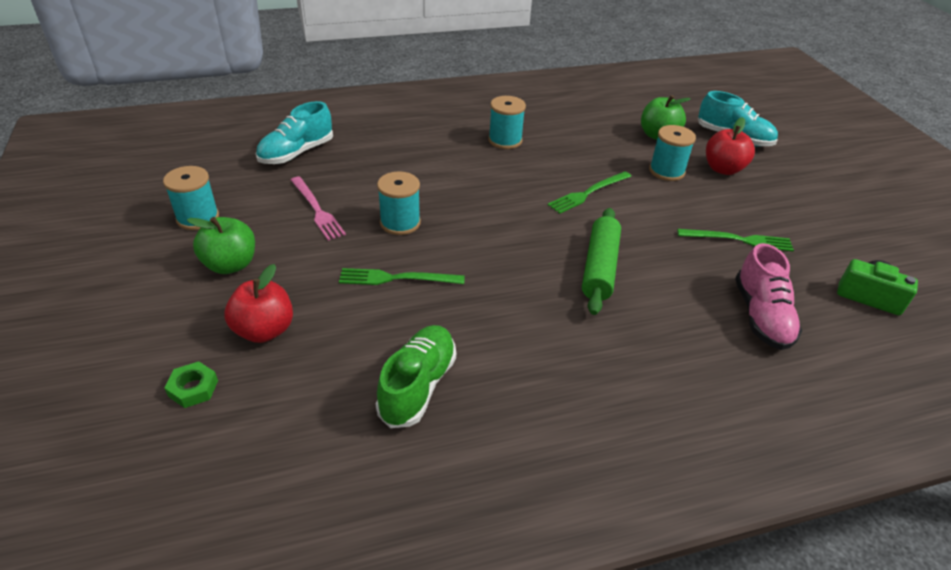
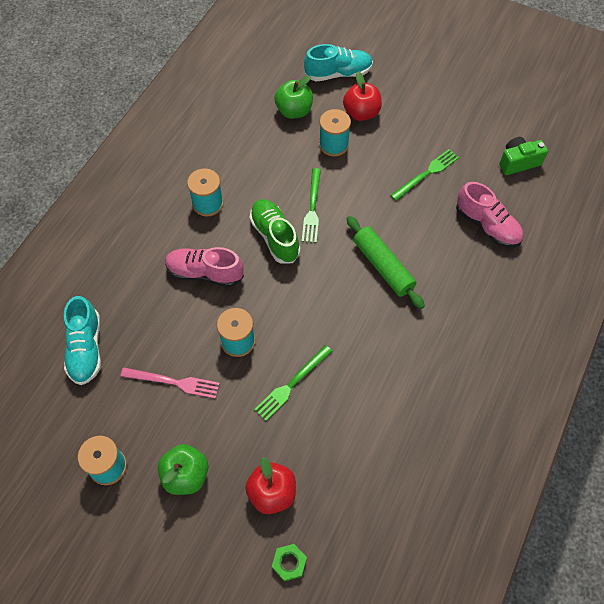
camera: 45 degrees left, 20 degrees up
(418, 386) = (390, 439): green shoe -> green shoe (275, 237)
(440, 172) = (205, 273): none -> pink shoe

